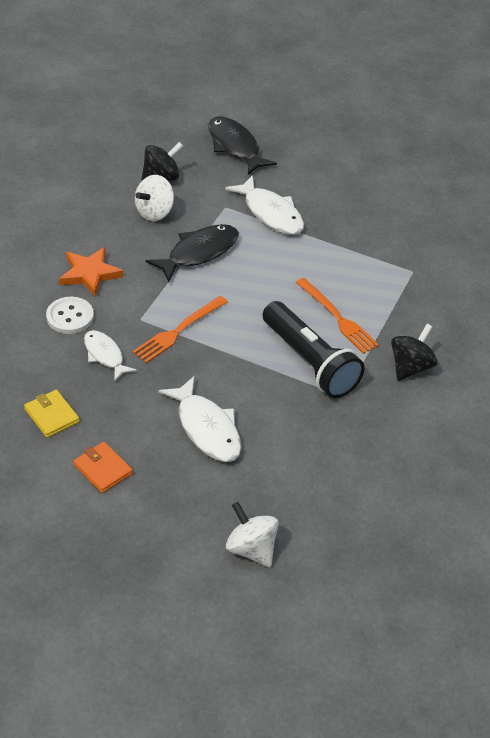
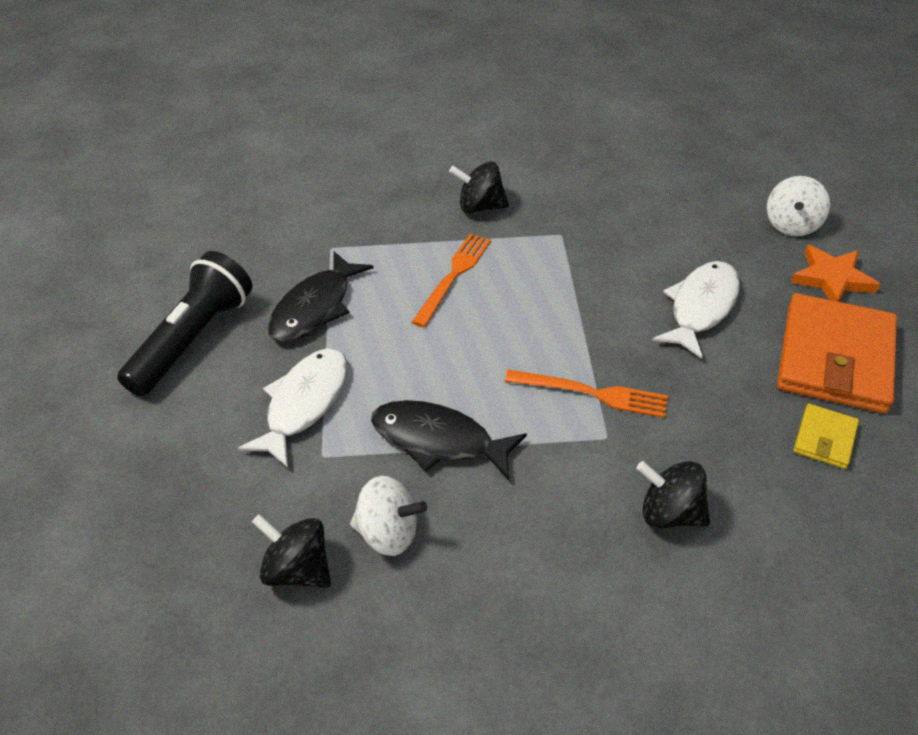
camera: 115 degrees left, 0 degrees up
(70, 317) = (669, 513): white button -> black spinning top
(89, 274) = (575, 538): orange star -> orange star (832, 279)
(103, 469) = (835, 358): orange wallet -> orange wallet, size x2.17
(105, 355) = (694, 440): white fish -> none
(235, 146) = (161, 513): black fish -> black fish (315, 307)
(310, 362) = (538, 272): black flashlight -> black flashlight (193, 339)

